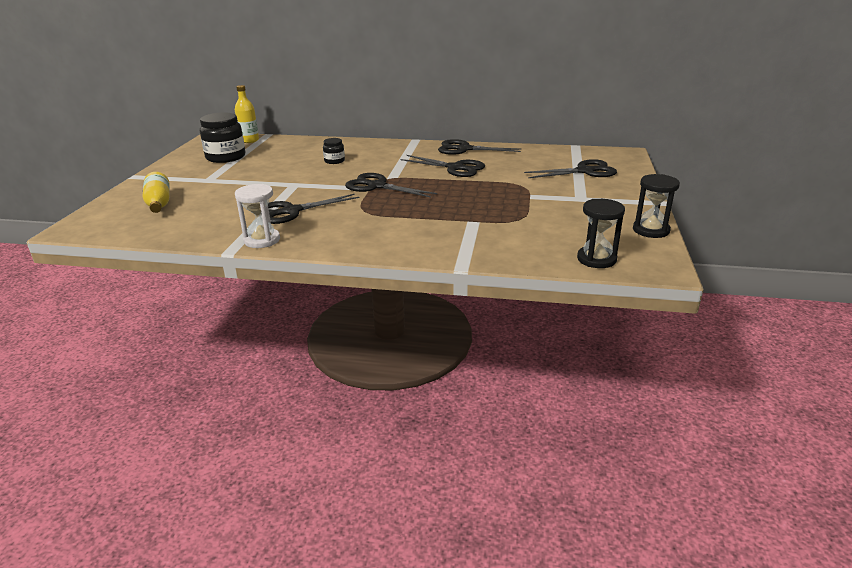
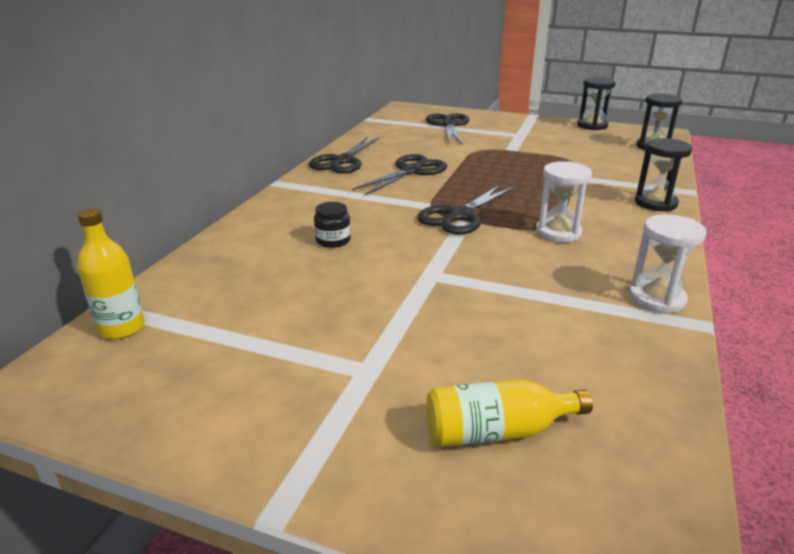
camera: 80 degrees left, 0 degrees up
(225, 157) = (222, 355): black jar -> none
(292, 211) = (547, 276): black scissors -> none
(356, 214) = (558, 232): none -> white hourglass
(424, 250) = (655, 203): none -> black hourglass

